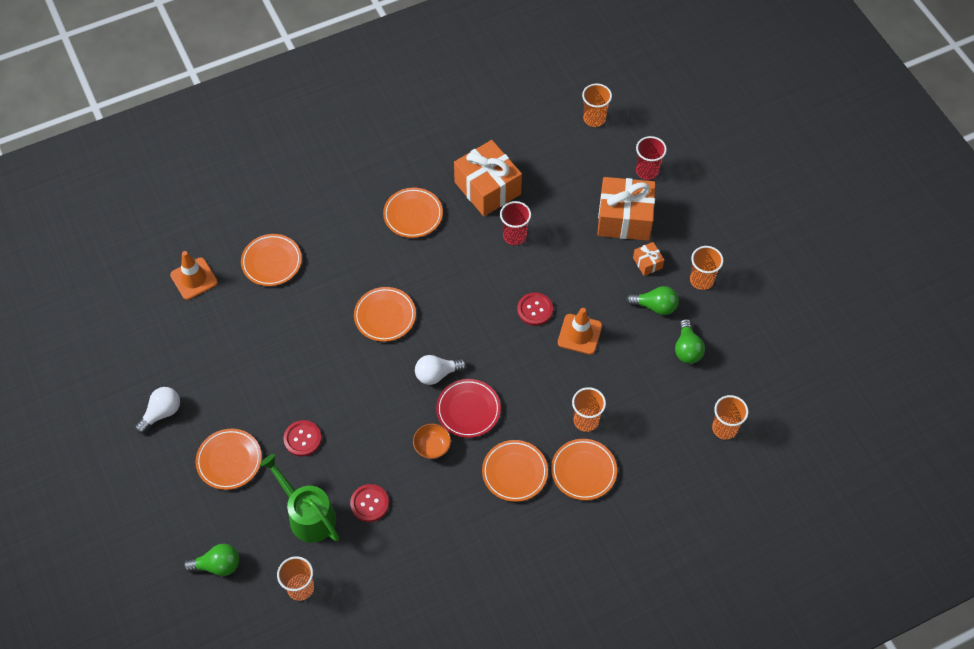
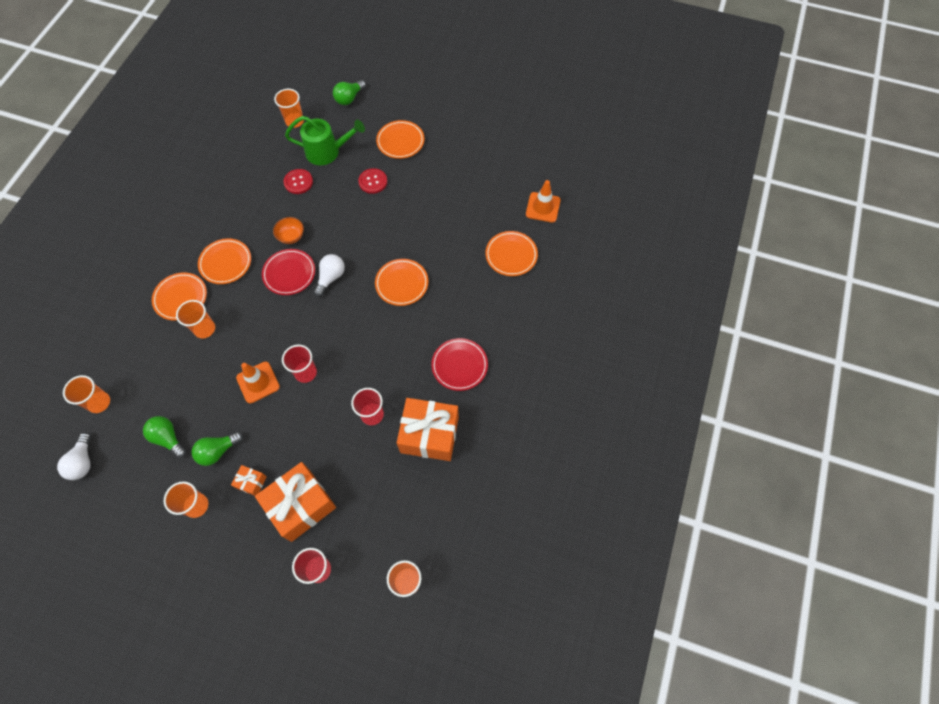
camera: 135 degrees right, 5 degrees up
(162, 413) = (465, 133): white light bulb -> white light bulb (83, 462)
(413, 215) = (459, 365): orange plate -> red plate
(535, 309) = (305, 372): red button -> red cup

